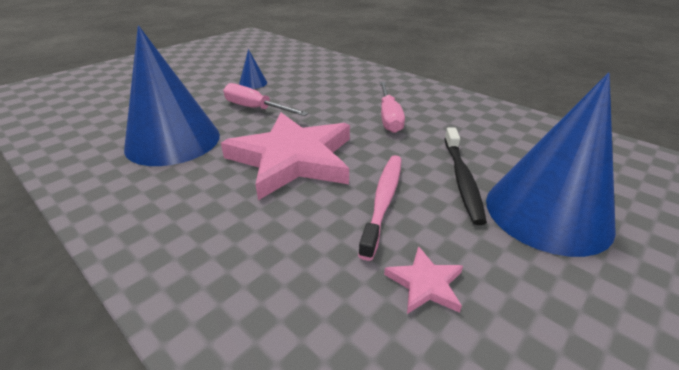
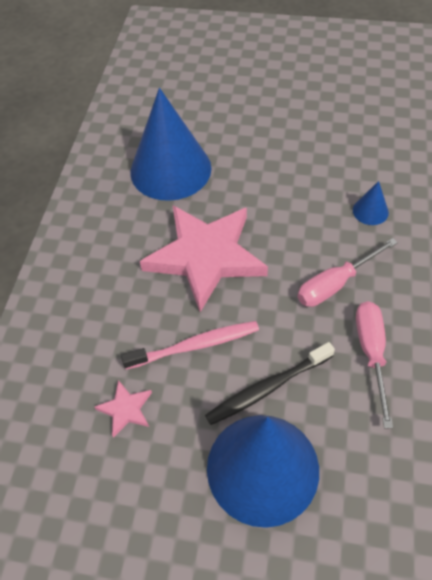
camera: 60 degrees right, 20 degrees up
(253, 83) = (308, 140): blue cone -> blue cone (370, 211)
(255, 109) = (262, 178): pink screwdriver -> pink screwdriver (371, 353)

